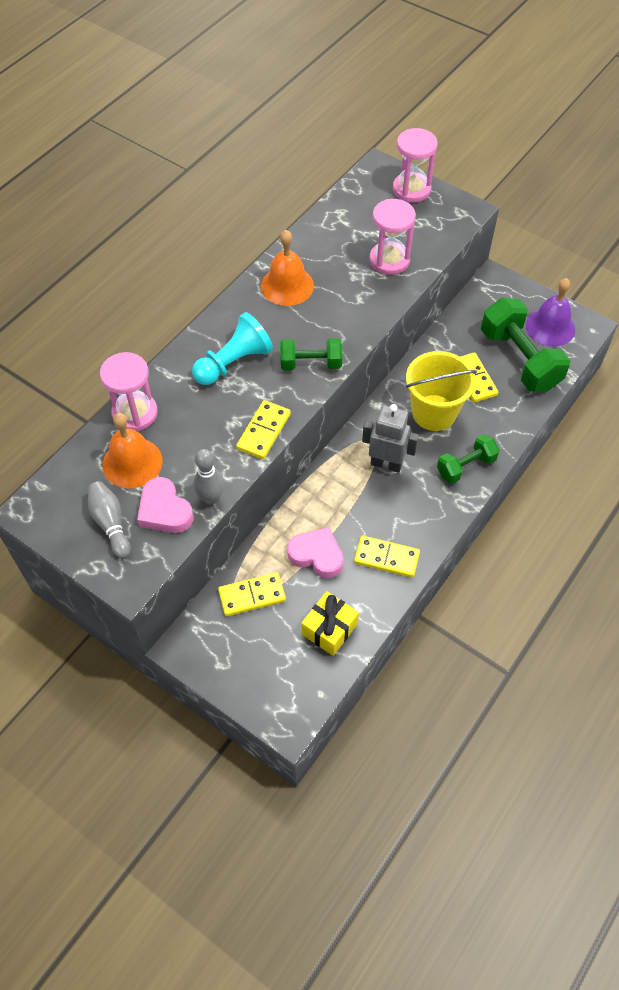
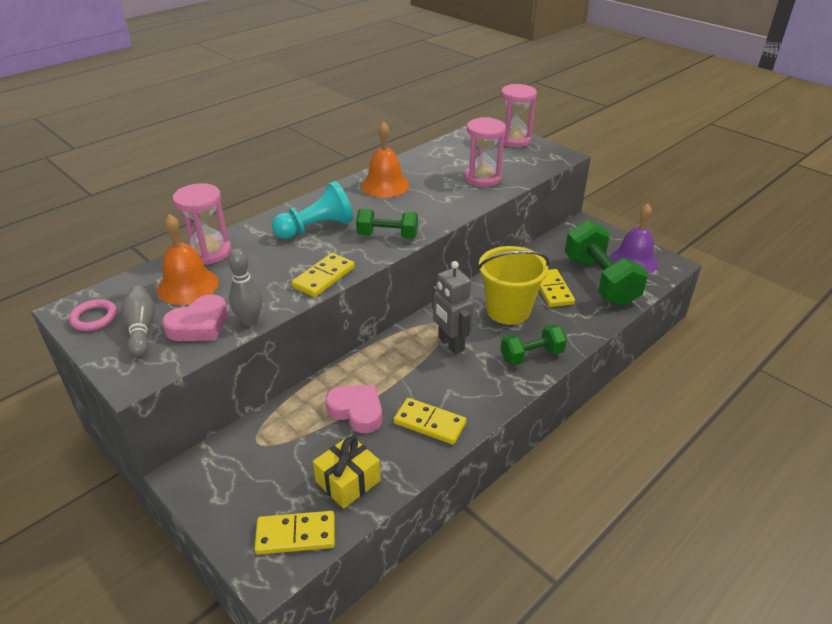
camera: 10 degrees right, 20 degrees down
(58, 517) = (94, 318): none -> pink ring
(164, 510) = (199, 325): pink heart -> pink heart turned 105 degrees counterclockwise
(252, 596) = (276, 438): yellow domino -> yellow domino (296, 535)
(386, 464) = (450, 344): grey robot -> grey robot turned 150 degrees counterclockwise

